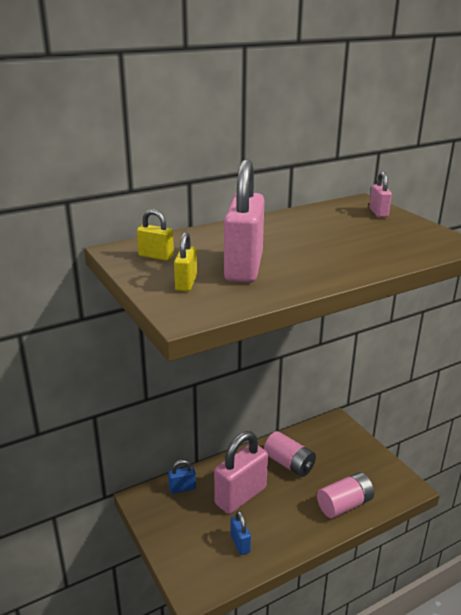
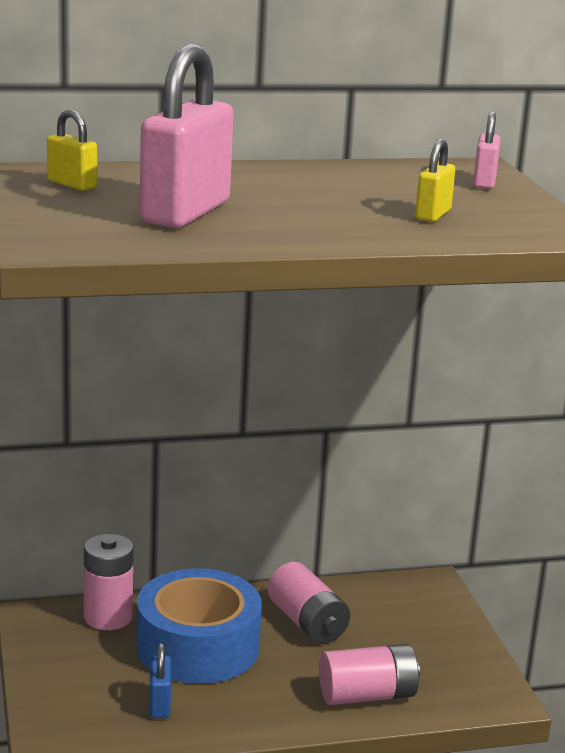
camera: 15 degrees right, 5 degrees down
(182, 488) = (108, 617): blue padlock -> pink battery
(186, 283) = (83, 217): yellow padlock -> yellow padlock (433, 215)
(240, 496) = (198, 646): pink padlock -> blue tape

